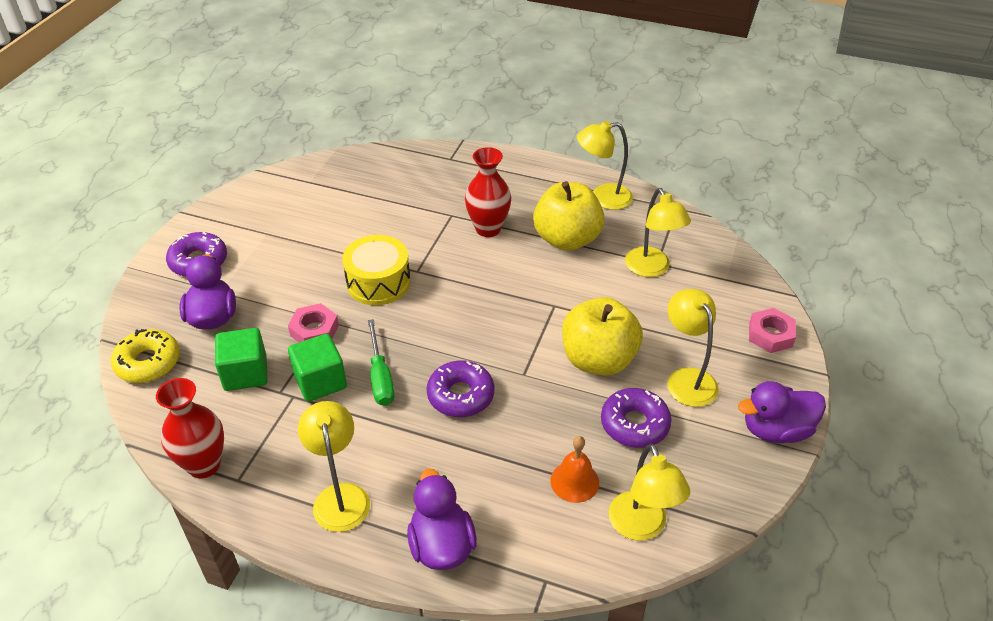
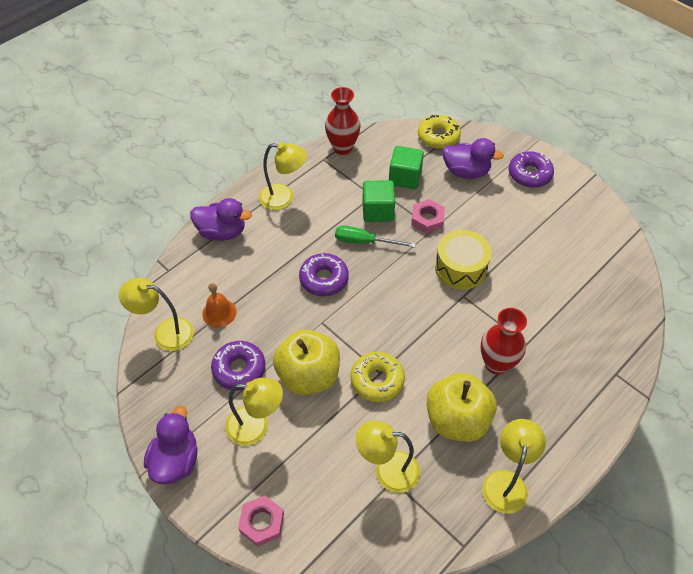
camera: 115 degrees right, 10 degrees up
(565, 304) = (377, 380): none -> yellow donut

